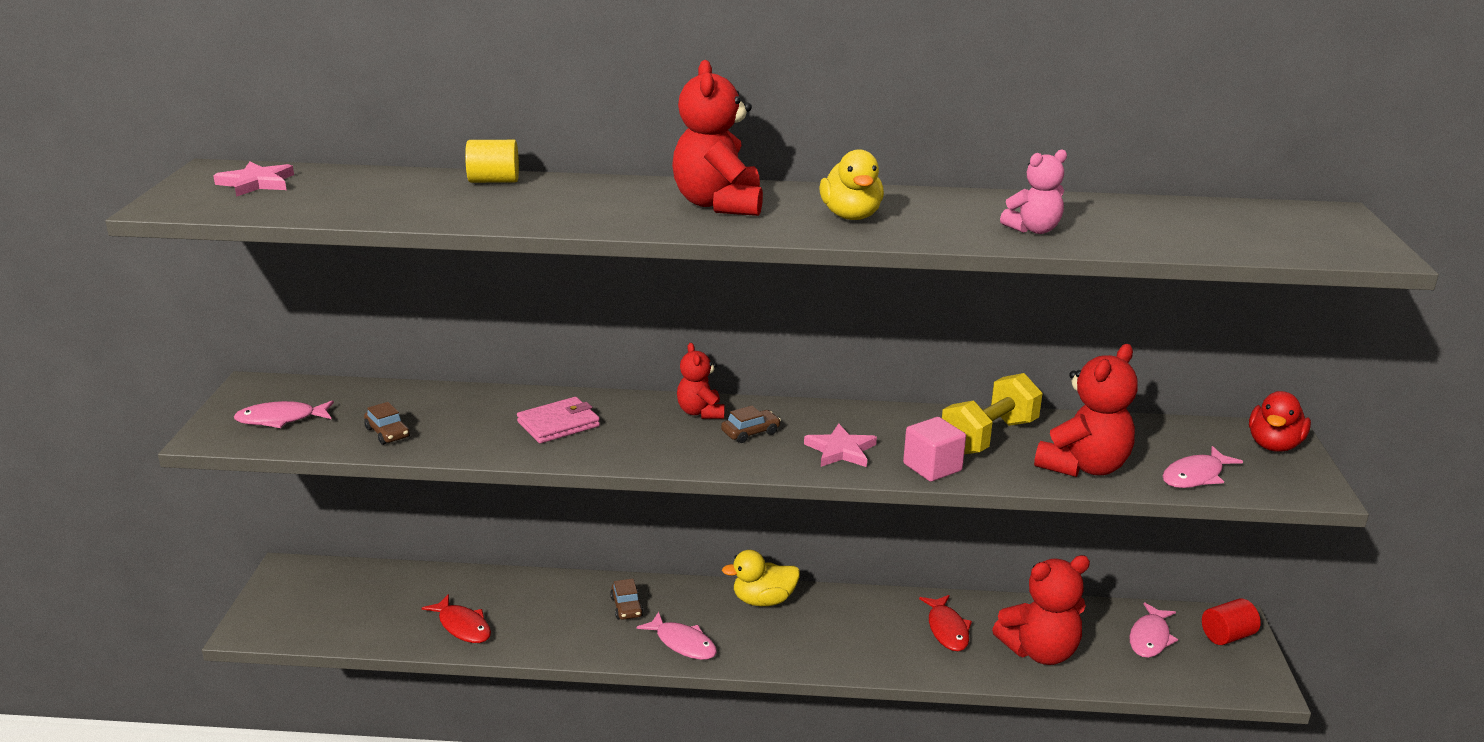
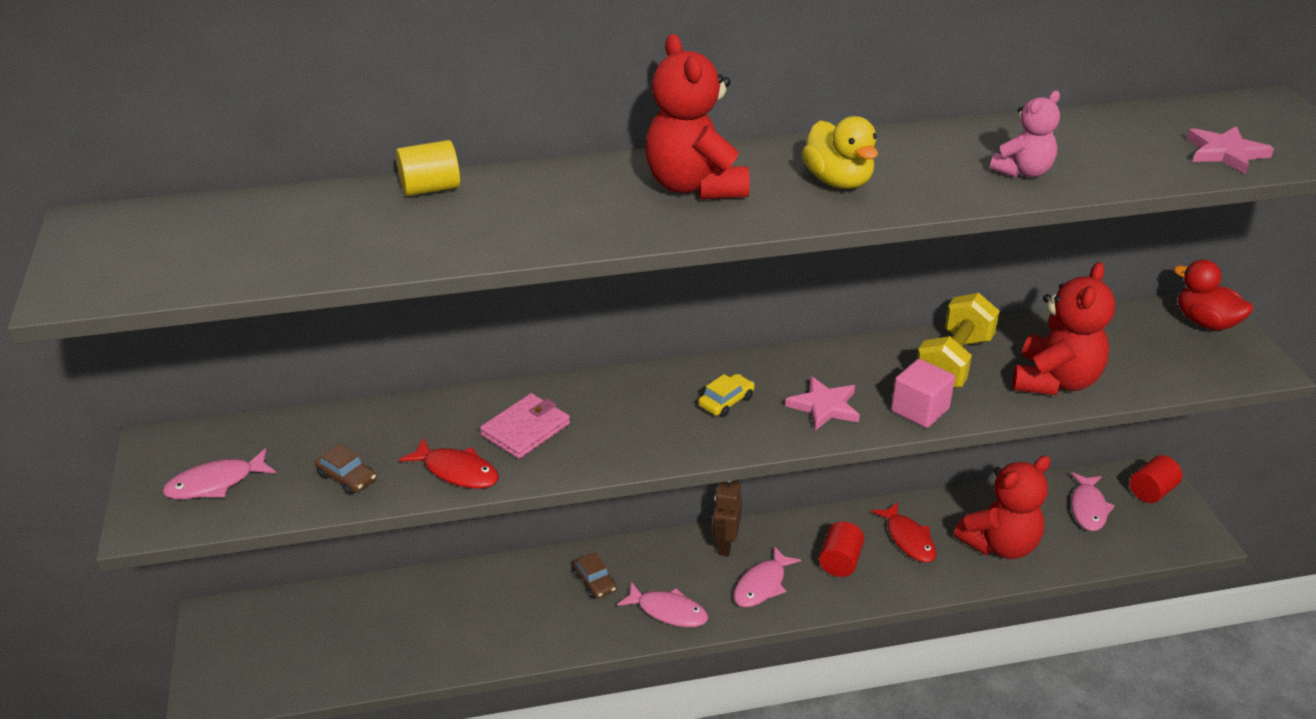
camera: 15 degrees left, 10 degrees up
(256, 183) = (155, 236): pink star -> pink star (1225, 153)
(462, 626) = (437, 642): red fish -> red fish (457, 471)
(700, 412) = (663, 386): red teddy bear -> none
(750, 432) = (726, 402): brown car -> yellow car
(763, 600) = (725, 545): yellow duck -> brown robot
(868, 635) = (840, 561): none -> red cylinder
(1195, 476) = (1156, 372): pink fish -> pink fish (762, 585)
(1273, 445) = (1205, 322): red duck -> red duck turned 120 degrees clockwise

